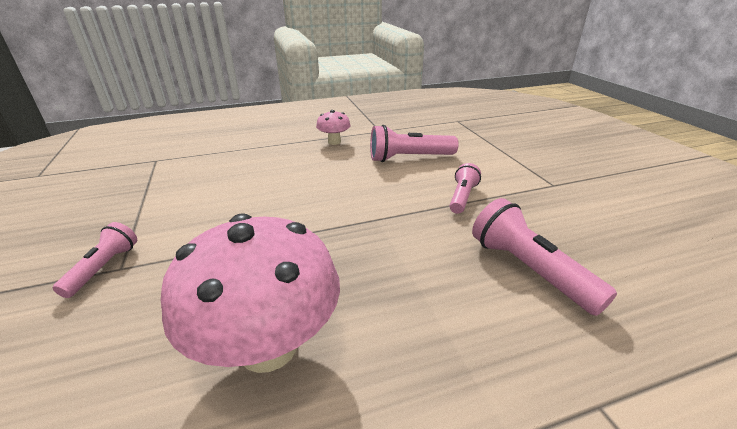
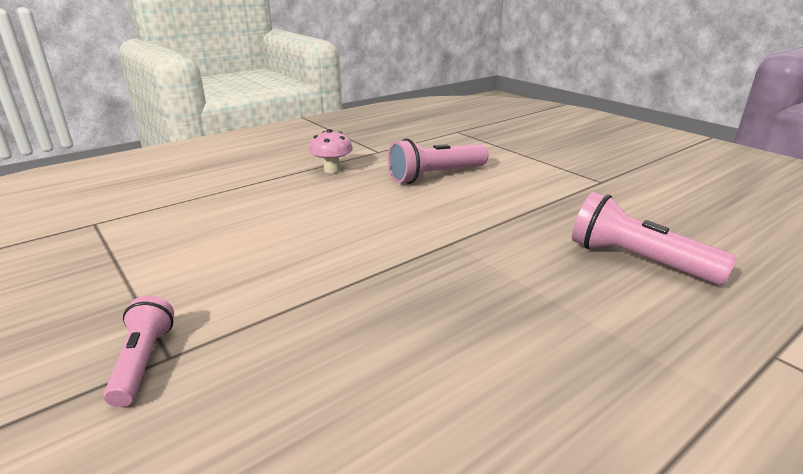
camera: 20 degrees left, 5 degrees down
(268, 346) = (440, 389): pink mushroom -> none
(462, 197) = (524, 206): pink flashlight -> none

